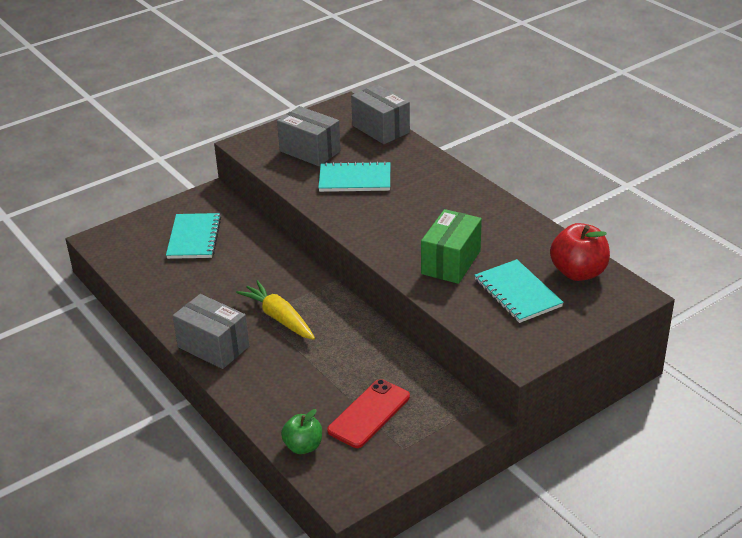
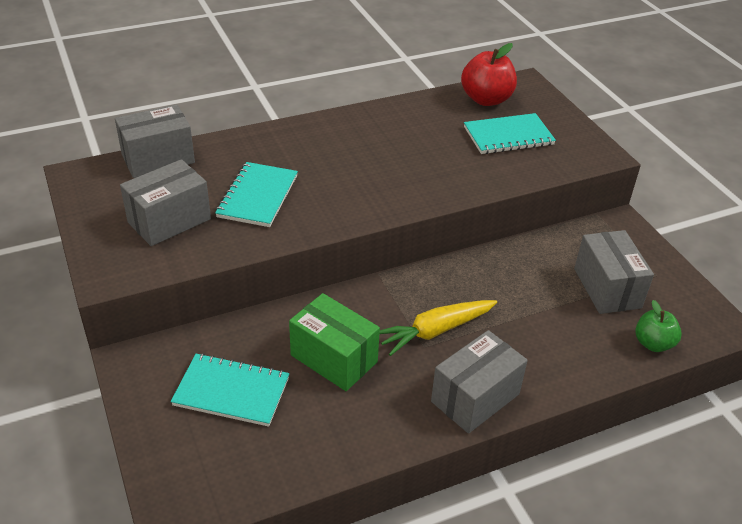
camera: 80 degrees left, 5 degrees up
(369, 414) = (607, 288): red phone -> grey box
(451, 262) = (447, 162): green box -> green box (334, 358)

